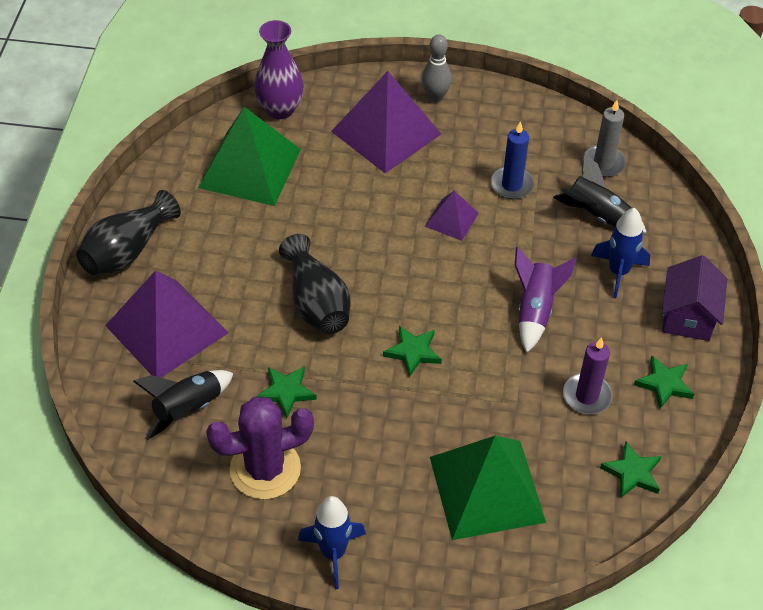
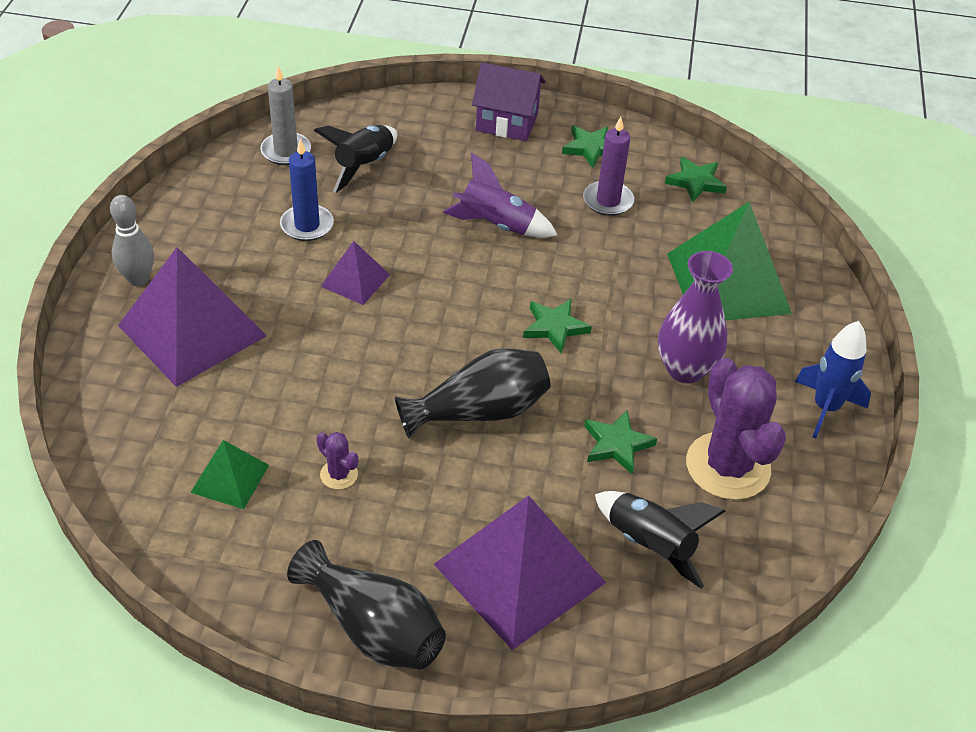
camera: 90 degrees left, 5 degrees down
(250, 168) = (230, 478): green pyramid -> green pyramid, size x0.50
(254, 224) = (339, 474): none -> purple cactus
(280, 109) = (117, 442): purple vase -> purple vase (685, 369)
(618, 272) = (446, 160): blue rocket -> none

